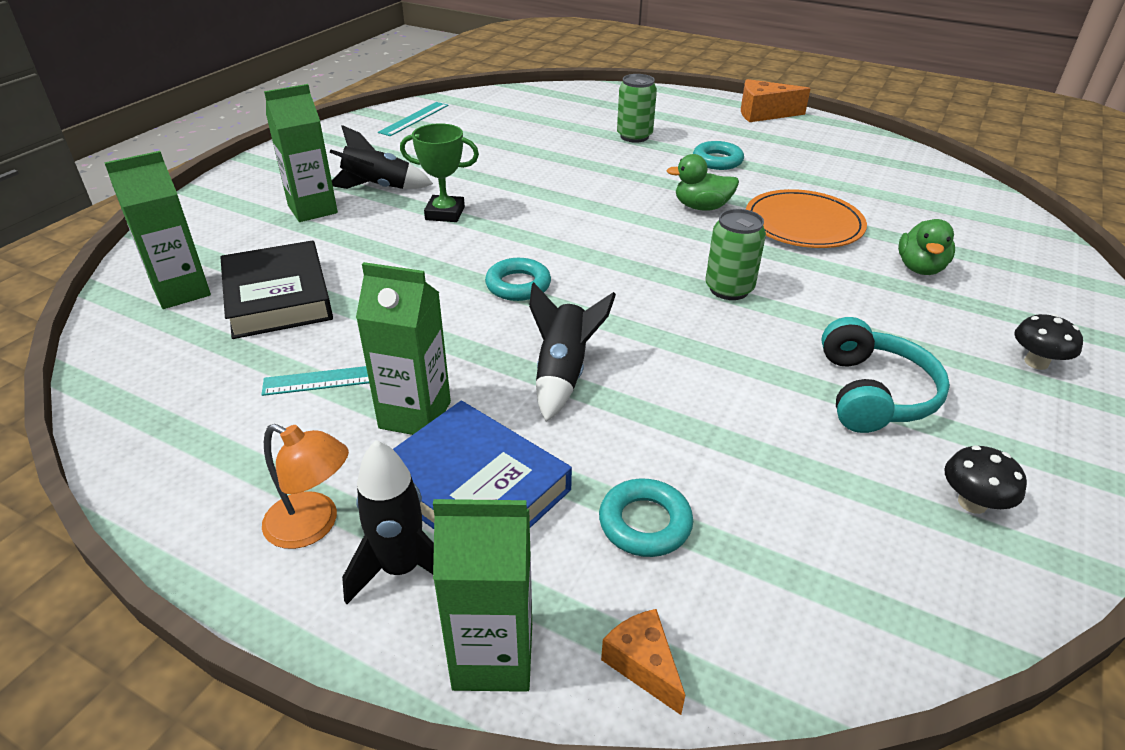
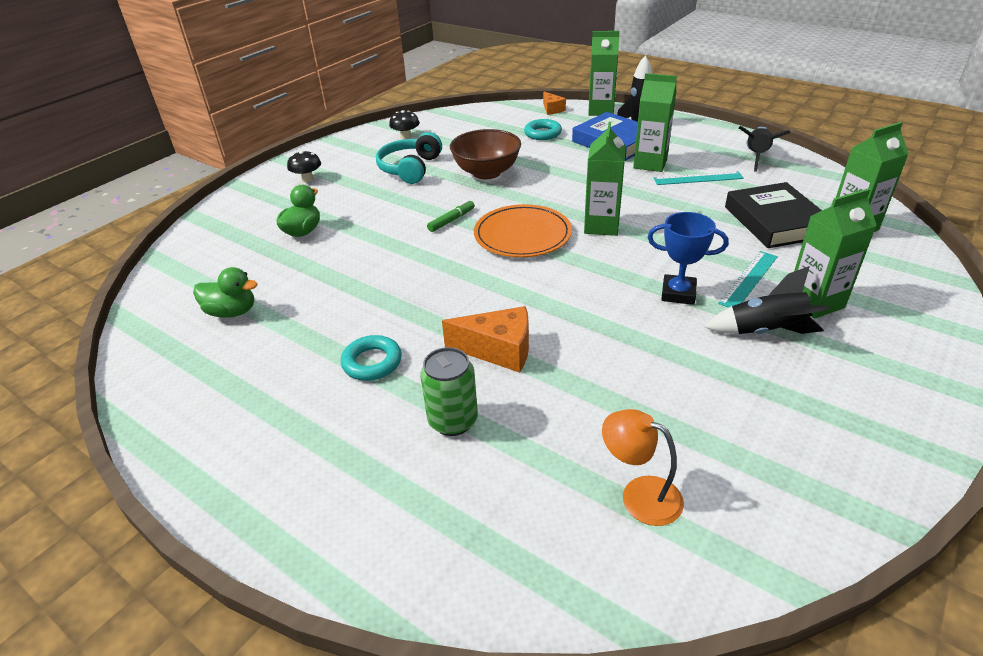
camera: 170 degrees left, 0 degrees up
(313, 526) = (679, 134): orange lamp -> orange lamp (639, 495)
(414, 118) = (797, 493): turquoise ruler -> turquoise ruler (749, 279)
(445, 213) = (678, 293): green trophy -> blue trophy
(518, 285) = (601, 226): turquoise ring -> green carton
(563, 373) = (572, 178): black rocket -> black rocket (756, 157)
(701, 207) = (430, 293): green duck -> green duck (232, 312)
(722, 385) = (486, 172): none -> brown bowl
(729, 289) = (451, 220): green can -> green marker
(763, 114) = (228, 476): orange cheese -> orange cheese (498, 350)
(803, 224) = (352, 272): orange plate -> orange plate (522, 235)

